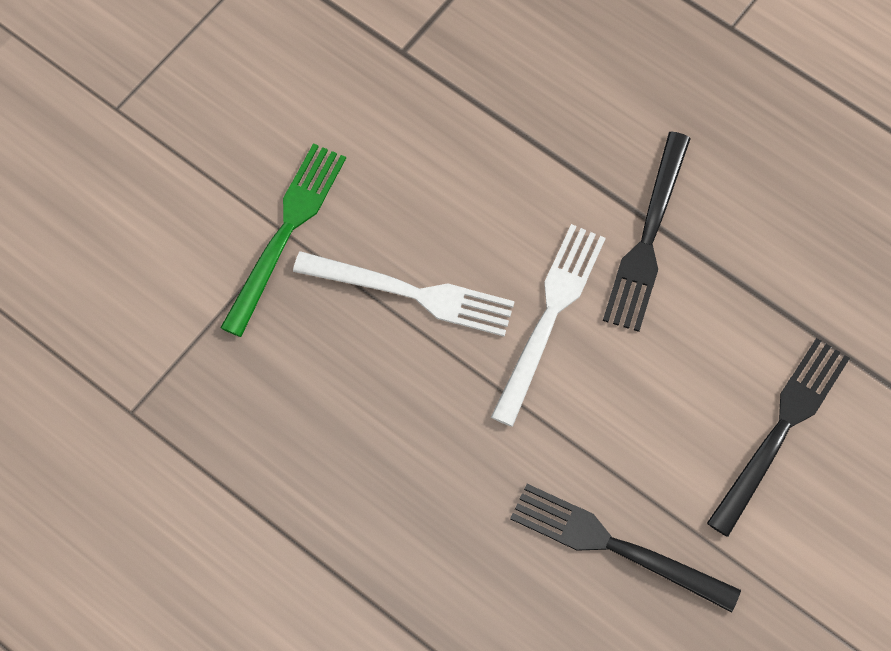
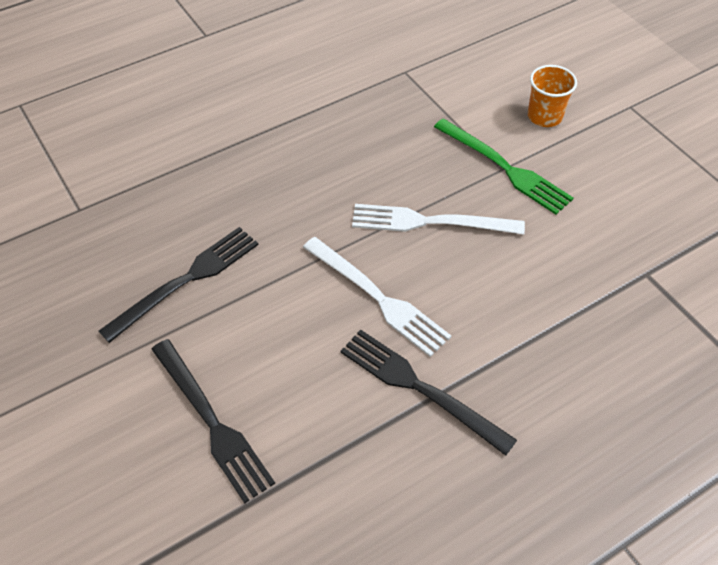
camera: 110 degrees right, 15 degrees down
(170, 206) = (544, 116): none -> orange cup
(411, 293) = (430, 222): white fork -> white fork turned 60 degrees clockwise

